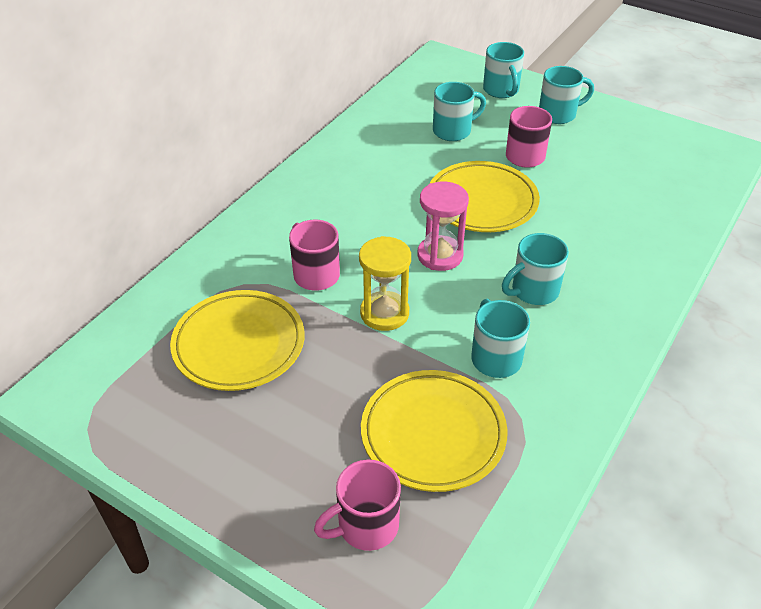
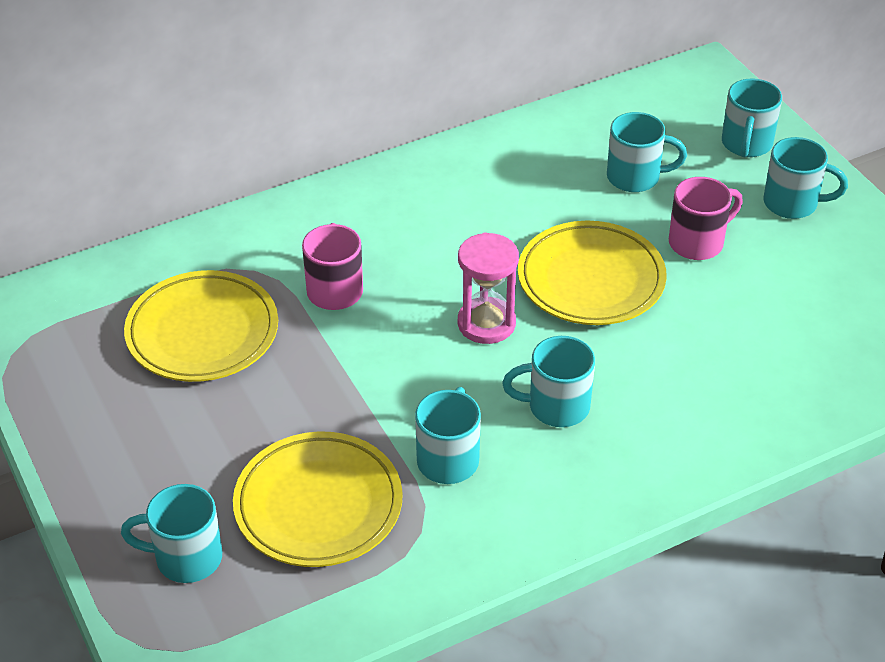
camera: 30 degrees right, 0 degrees up
(366, 526) = (186, 558): pink mug -> turquoise mug
(384, 313) = (372, 362): yellow hourglass -> none

